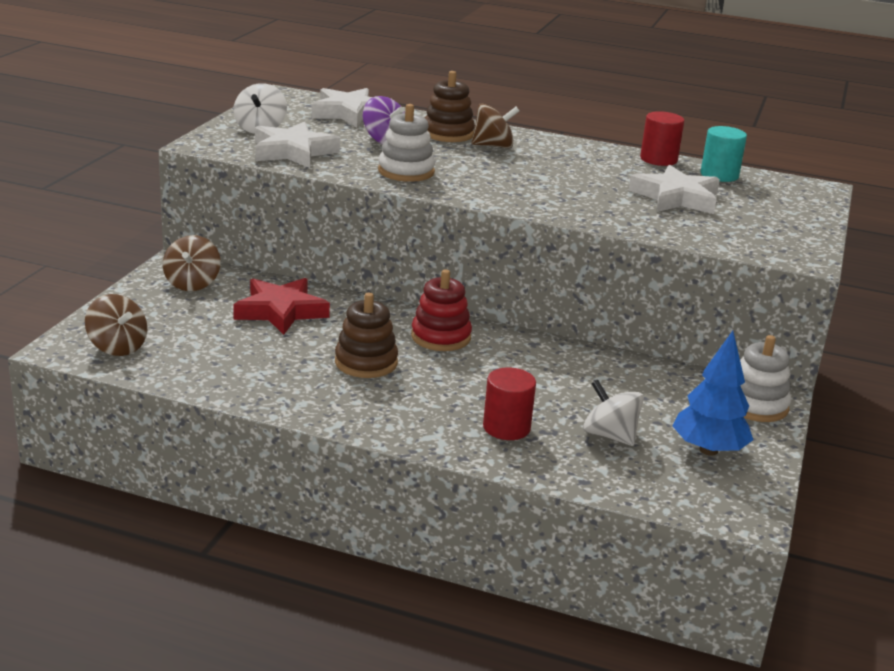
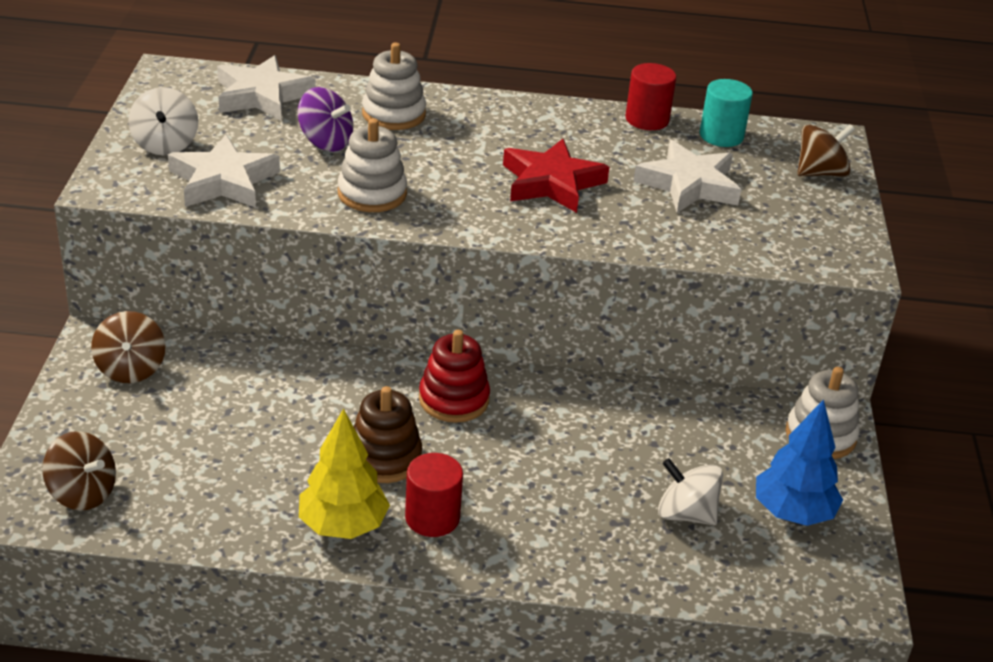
camera: 15 degrees left, 10 degrees up
(281, 311) = (255, 394): red star -> red star (551, 182)
(311, 397) = (343, 525): none -> yellow tree
(448, 134) = (393, 114): brown stacking toy -> white stacking toy
(493, 146) = (454, 128): brown spinning top -> brown spinning top (820, 173)
(506, 427) = (574, 526): red cylinder -> red cylinder (432, 518)

